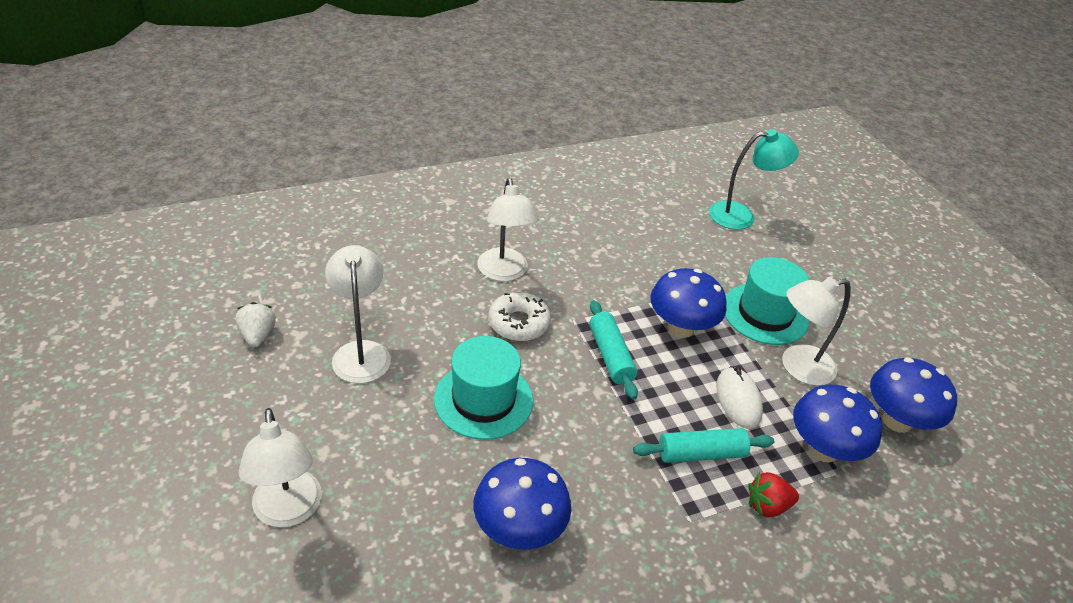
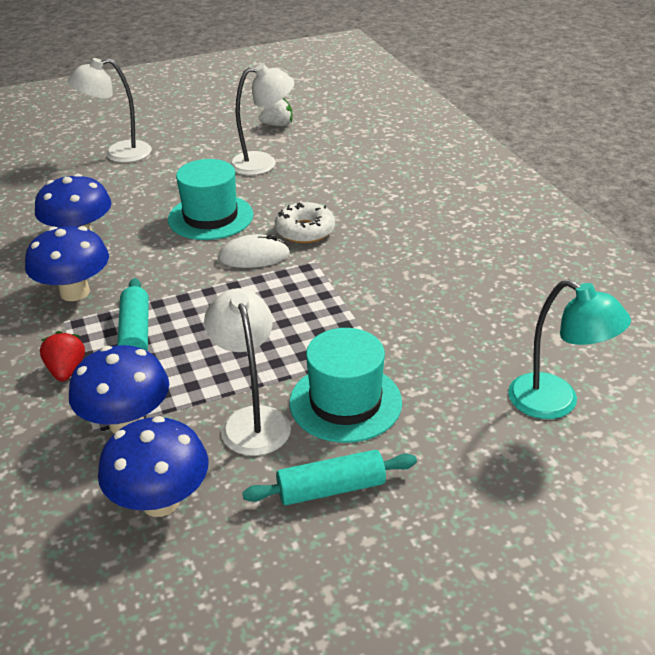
camera: 95 degrees right, 5 degrees down
(504, 273) = (376, 221): white lamp -> none
(610, 356) = (265, 282): turquoise rolling pin -> turquoise rolling pin (331, 489)
(680, 328) = (311, 330): blue mushroom -> blue mushroom (75, 292)
(738, 400) = (202, 364): white mouse -> white mouse (254, 256)
(741, 216) = (556, 403): turquoise lamp -> turquoise lamp turned 45 degrees counterclockwise

